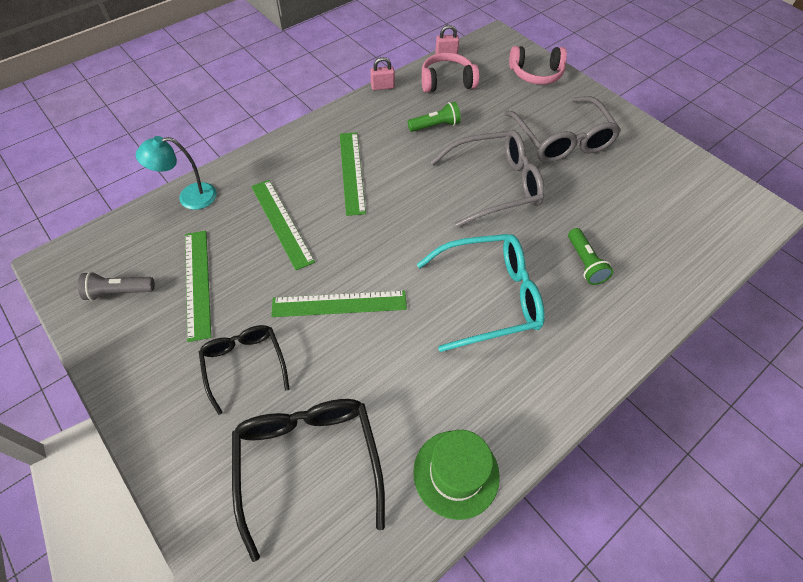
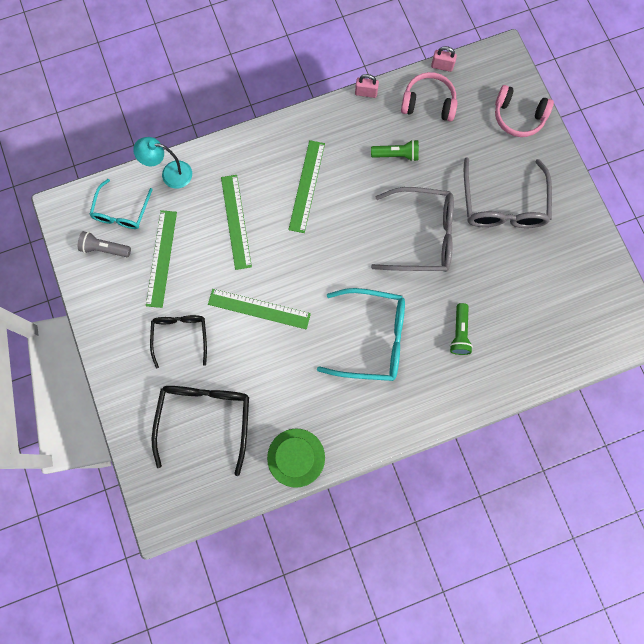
camera: 20 degrees right, 20 degrees up
(135, 247) = (122, 211): none -> turquoise glasses

